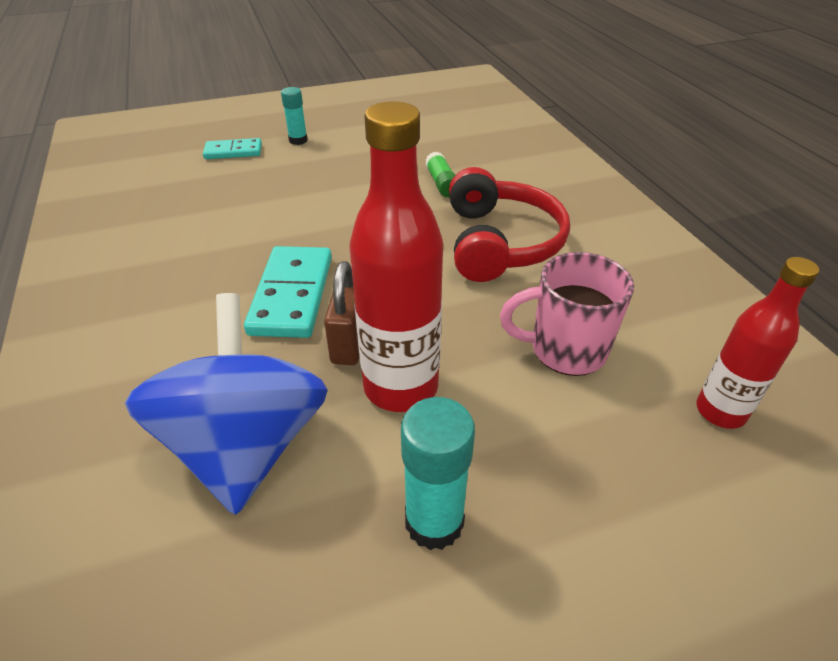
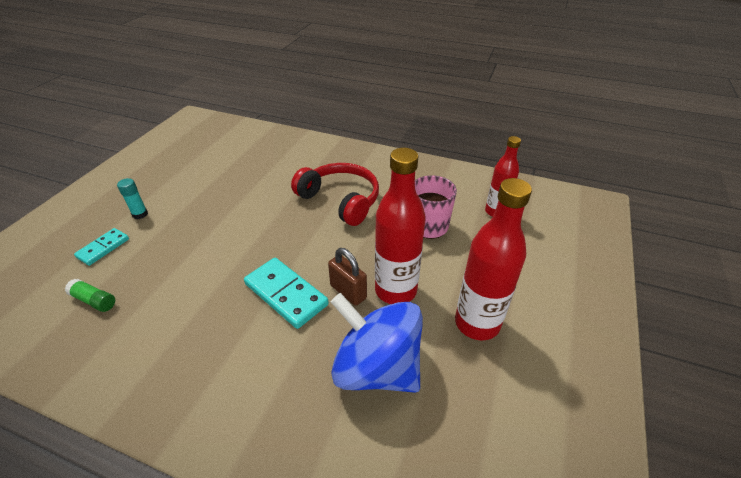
camera: 50 degrees left, 0 degrees up
(434, 522) = (477, 323): turquoise glue stick -> red bottle
(441, 183) = (270, 188): green glue stick -> green glue stick (94, 300)

